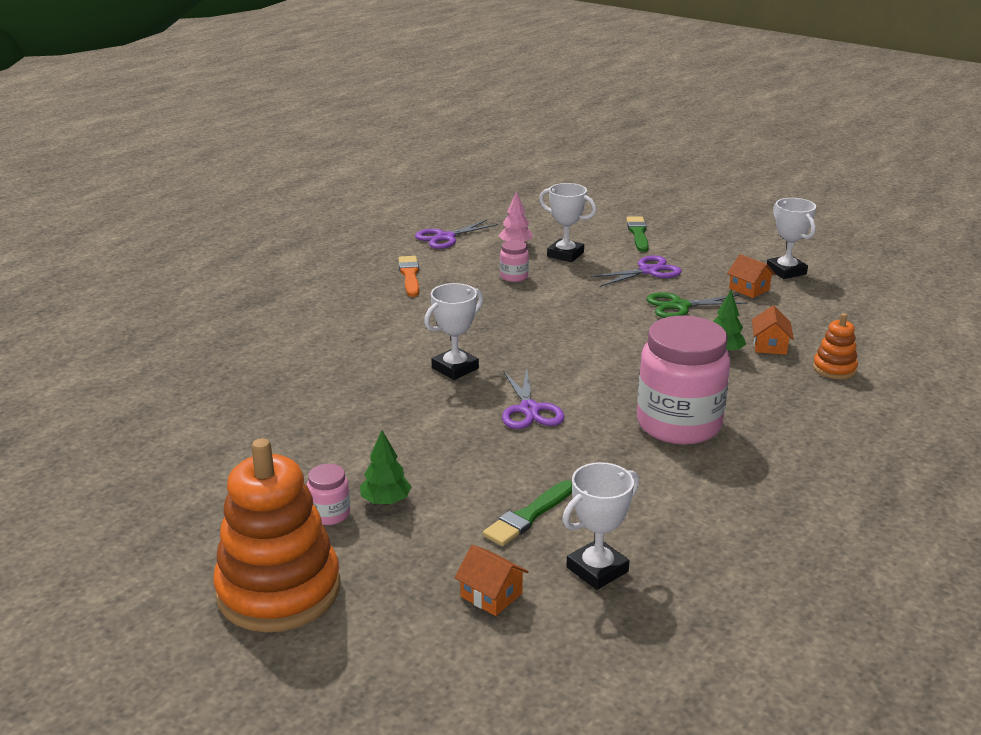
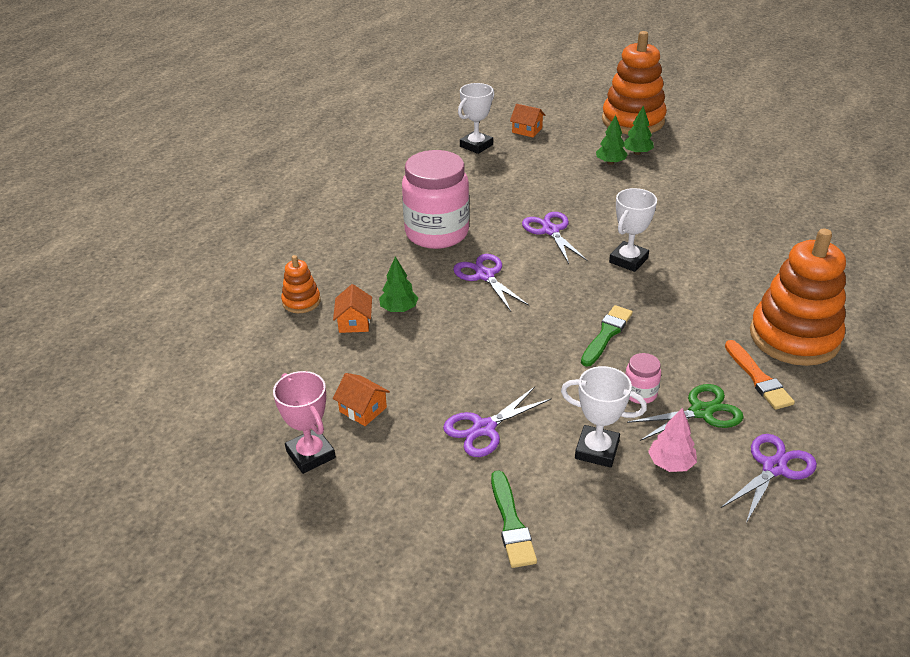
camera: 170 degrees right, 10 degrees up
(330, 514) = (637, 153): pink jar -> green tree
(350, 294) = (794, 337): none -> orange stacking toy
(528, 516) = (522, 165): green brush -> green brush (606, 334)
(625, 371) = (484, 275): none -> purple scissors
(679, 306) = (442, 367): green scissors -> green scissors (701, 411)
(786, 271) = (311, 454): white trophy -> pink trophy

